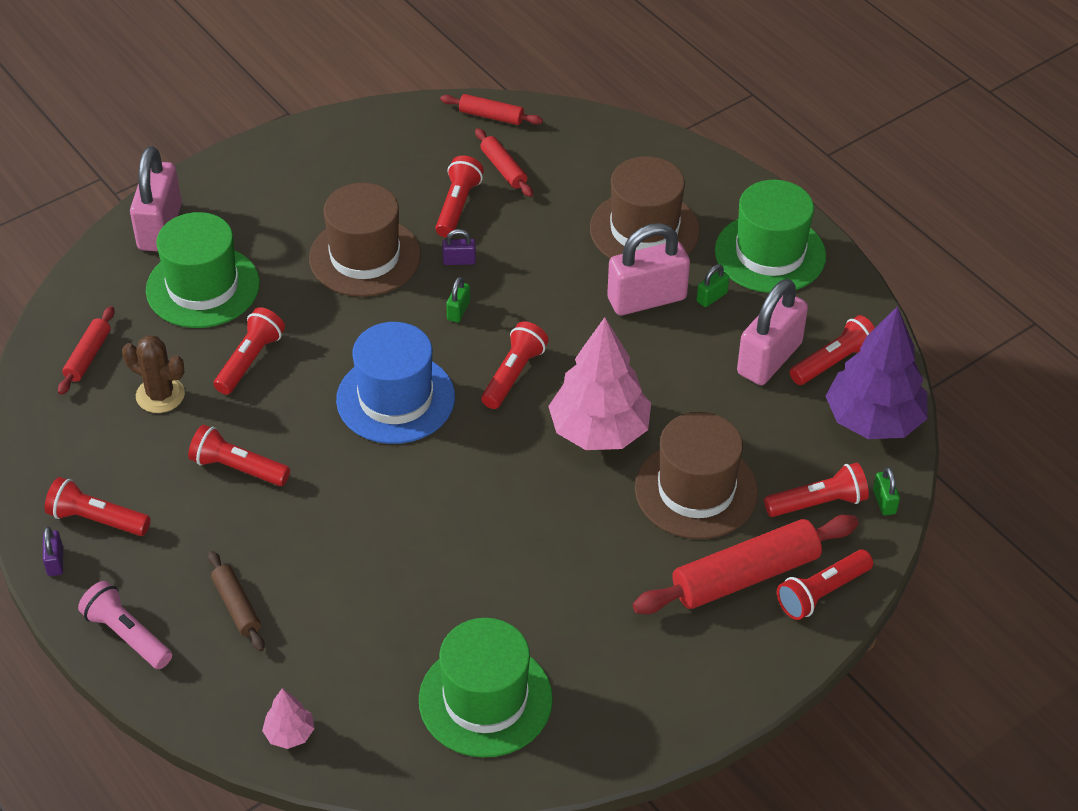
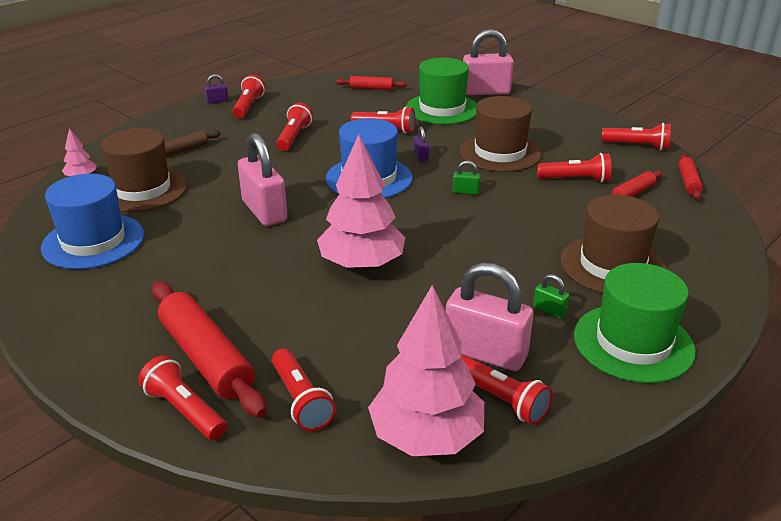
camera: 80 degrees right, 15 degrees down
(127, 635) = (164, 124): pink flashlight -> none
(160, 395) = (347, 109): brown cactus -> none
(459, 261) = (518, 186): purple padlock -> purple padlock (421, 156)
(485, 699) = (93, 241): green hat -> blue hat
(513, 375) = (409, 220): red flashlight -> red flashlight (637, 146)
(646, 299) = (526, 274): pink padlock -> pink padlock (264, 211)
(696, 490) = (305, 321): brown hat -> brown hat (142, 189)
(873, 420) = (426, 436): purple tree -> pink tree
(884, 501) = (310, 452): green padlock -> none

